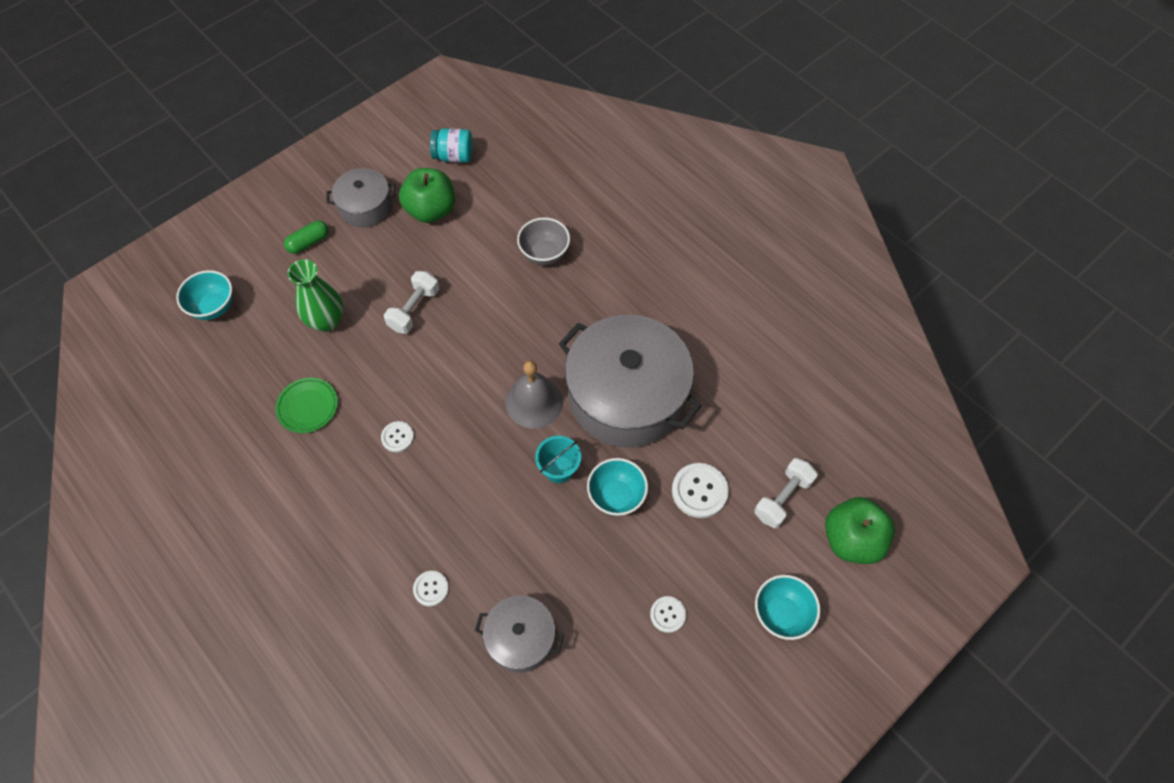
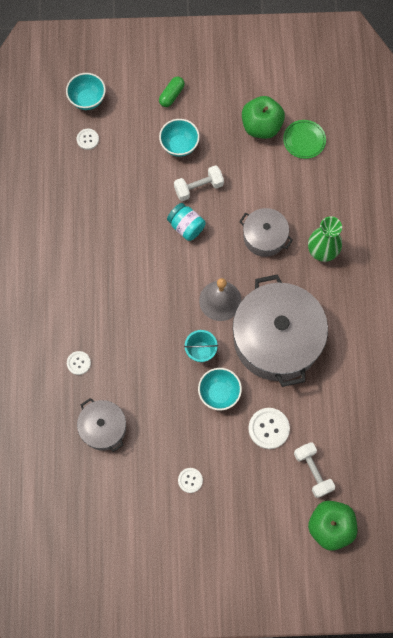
camera: 40 degrees right, 10 degrees up
(308, 242) = (171, 95): green capsule -> green capsule turned 60 degrees counterclockwise
(308, 407) = (93, 204): green plate -> green plate (304, 140)
(327, 321) = (143, 157): green vase -> green vase (322, 252)
(365, 207) = (223, 95): grey pot -> grey pot (264, 237)
(397, 437) = (127, 261): white button -> white button (87, 139)
(454, 156) = (306, 97): turquoise jar -> turquoise jar (186, 227)
(544, 254) = (306, 209): grey bowl -> none
(781, 614) = (252, 532): turquoise bowl -> turquoise bowl (179, 145)
(782, 498) = (312, 471): white dumbbell -> white dumbbell turned 75 degrees clockwise

